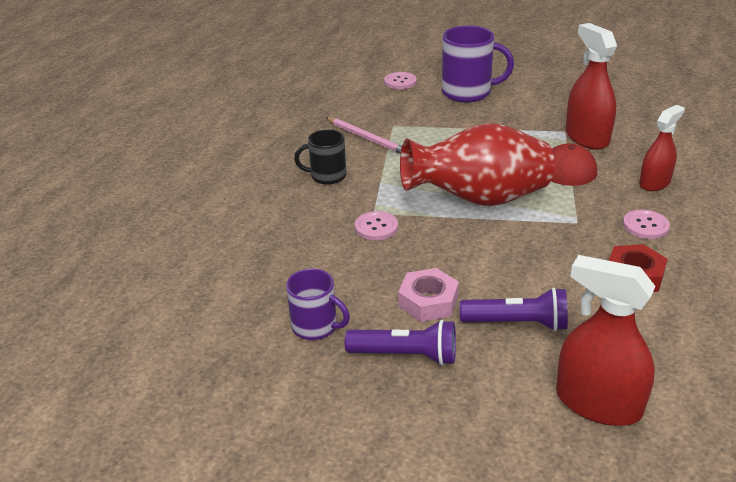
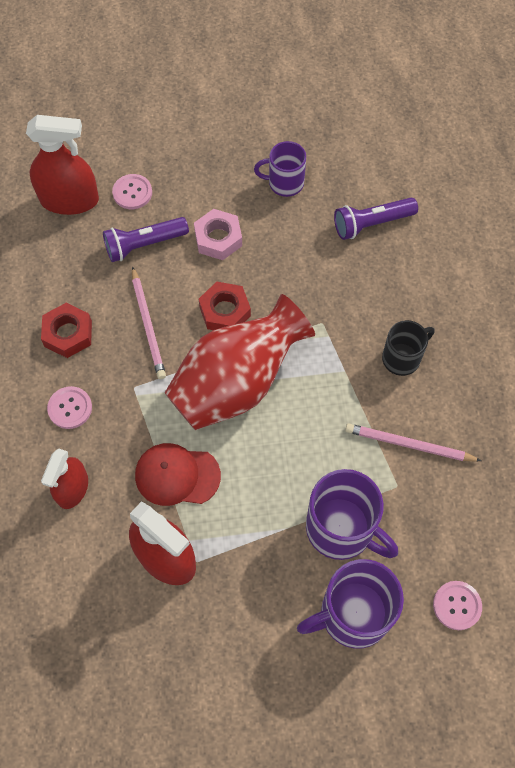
camera: 150 degrees right, 30 degrees up
(376, 227) = (307, 304): pink button -> pink button (132, 192)
(405, 355) = (209, 185): purple flashlight -> purple flashlight (372, 224)
(448, 119) = (342, 529): none -> purple mug
(459, 245) = (225, 311): none -> red nut
(543, 257) = (148, 325): none -> pink pencil

